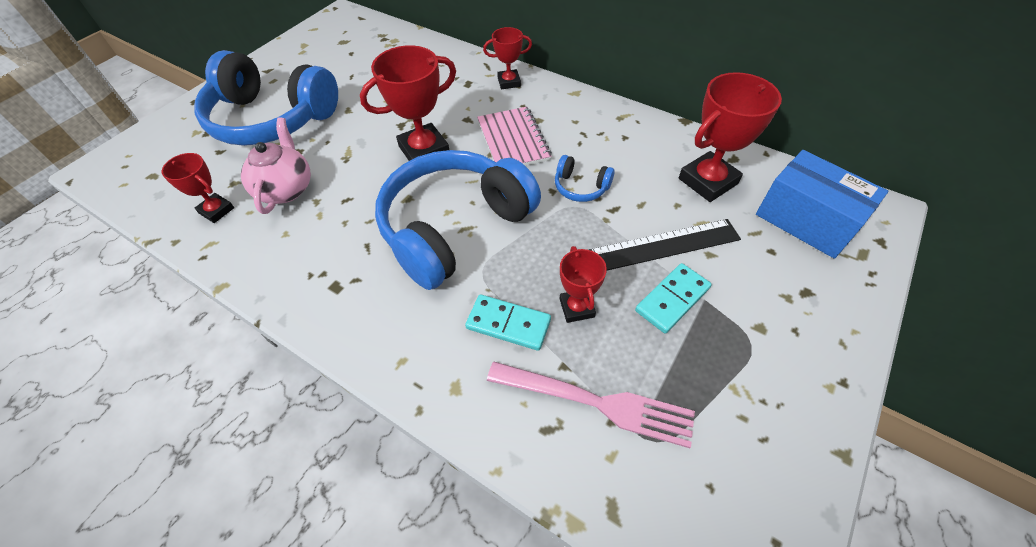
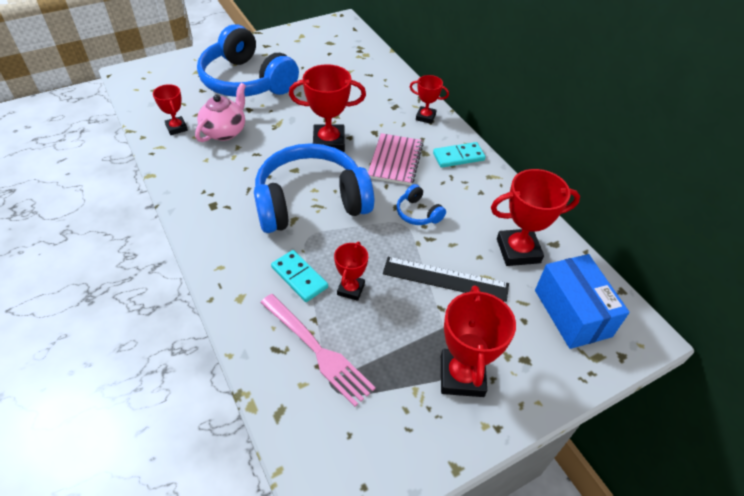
camera: 25 degrees right, 5 degrees down
(672, 299) = (420, 315): turquoise domino -> turquoise domino (458, 156)
(765, 344) = (462, 376): none -> red trophy

